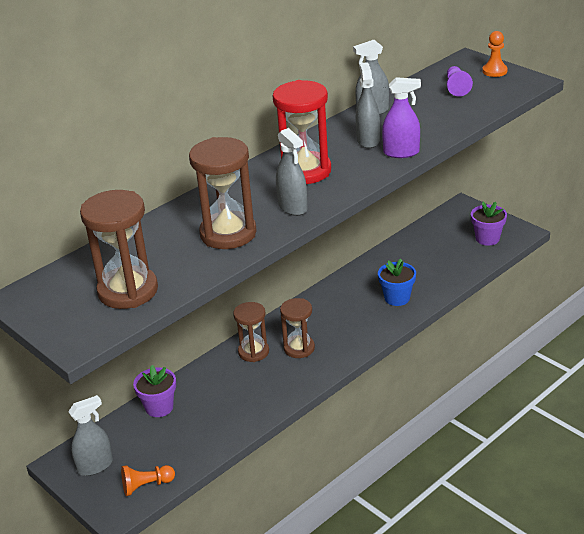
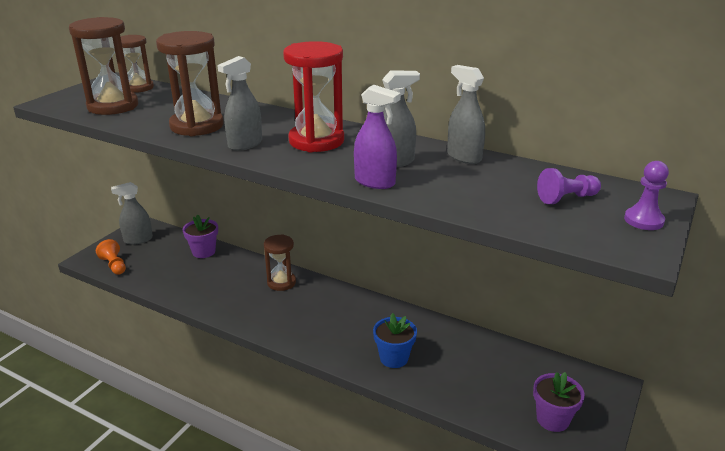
camera: 70 degrees right, 5 degrees down
(95, 466) = (138, 239): grey spray bottle -> grey spray bottle turned 120 degrees clockwise
(299, 348) = (292, 307): brown hourglass -> brown hourglass (138, 88)
(401, 152) = (375, 182): purple spray bottle -> purple spray bottle turned 45 degrees counterclockwise
(494, 71) = (643, 220): orange pawn -> purple pawn

